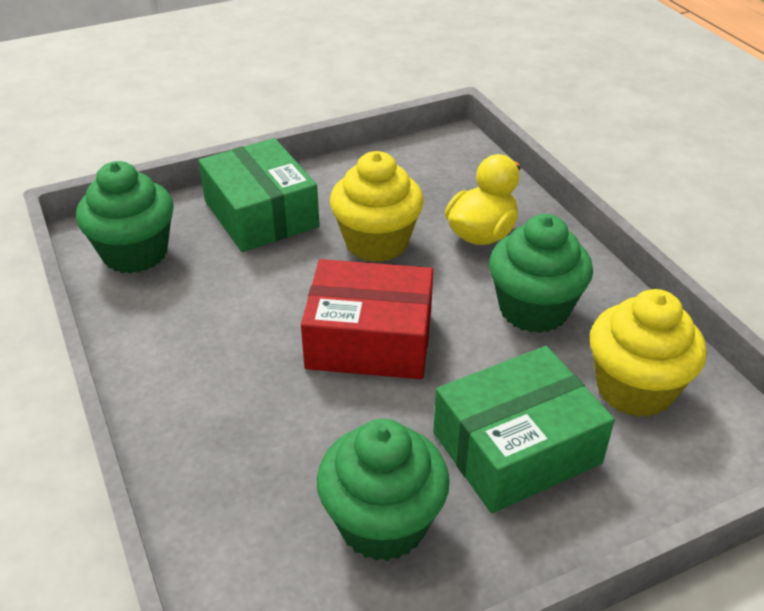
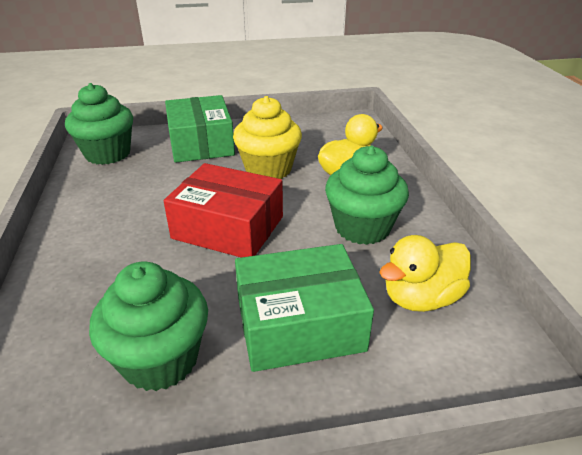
camera: 15 degrees right, 5 degrees down
(634, 389) = (421, 298): yellow cupcake -> yellow duck

